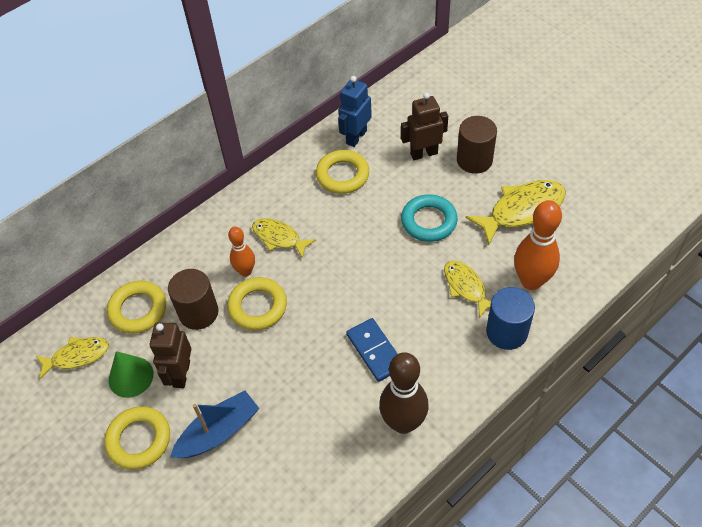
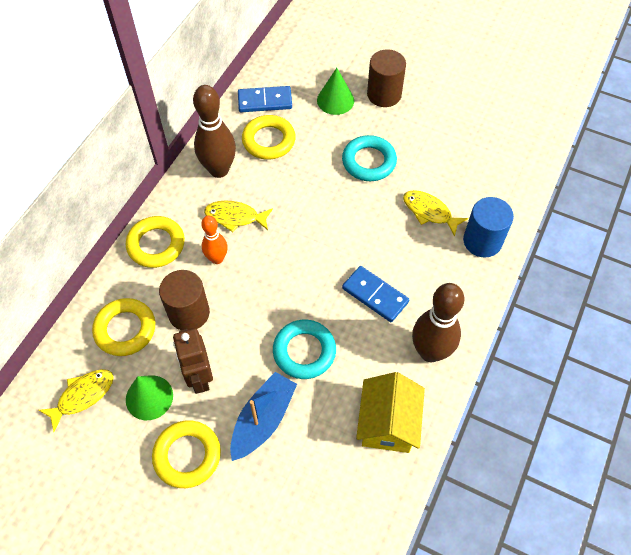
camera: 25 degrees left, 5 degrees up
(258, 306) = (245, 289): yellow ring -> yellow ring (156, 245)
(284, 190) = (219, 170): none -> brown bowling pin
(284, 382) = (304, 351): none -> turquoise ring
(330, 476) = (387, 423): none -> yellow house
(356, 137) = (265, 101): blue robot -> blue domino
(423, 153) = (335, 100): brown robot -> green cone
(522, 210) = (446, 129): yellow fish -> none
(531, 281) = (482, 190): orange bowling pin -> none

